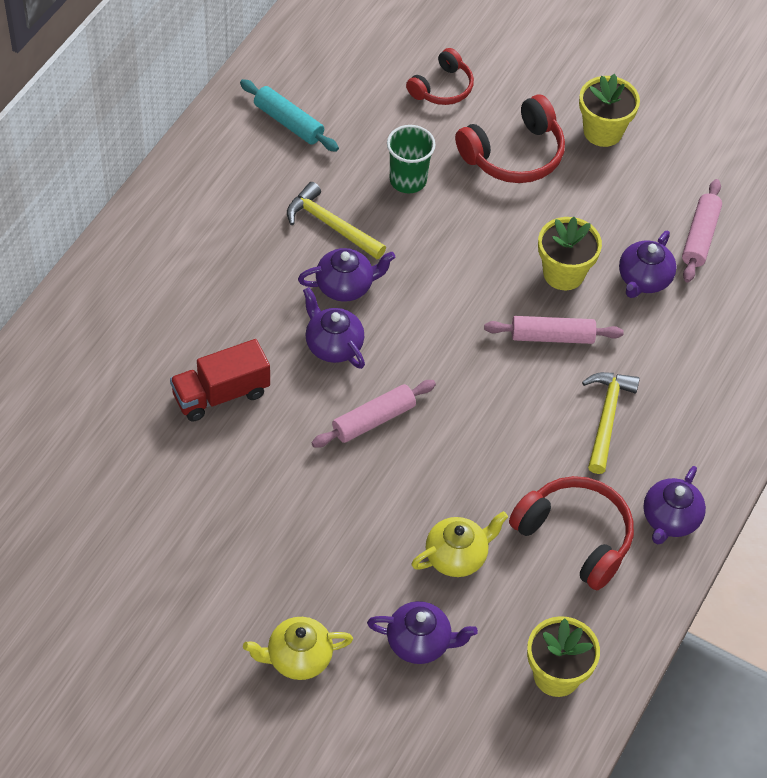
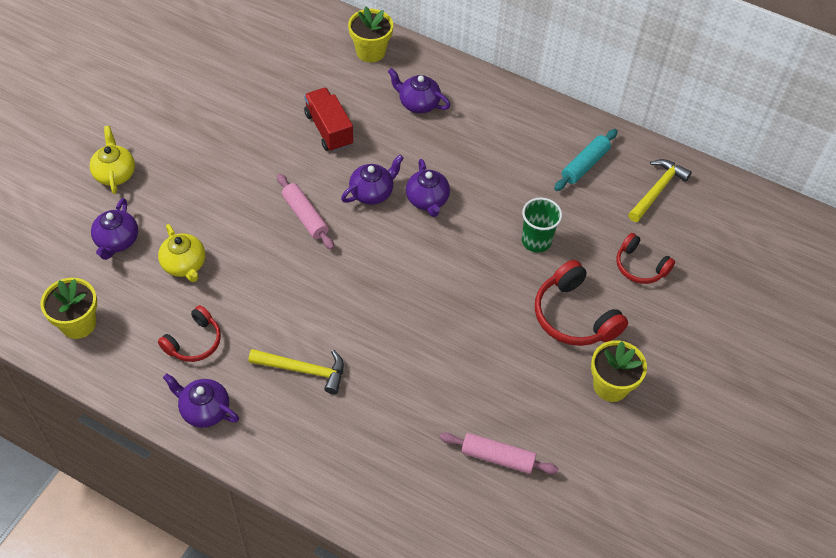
camera: 90 degrees right, 0 degrees up
(331, 225) = (485, 191): yellow hammer -> yellow hammer (657, 190)
(552, 336) = (384, 335): pink rolling pin -> none
(563, 273) = (449, 347): yellow flower pot -> yellow flower pot (370, 51)
(575, 537) = (194, 342): red headphones -> red headphones, size x0.64
(644, 279) = (446, 407): purple teapot -> purple teapot (418, 103)

